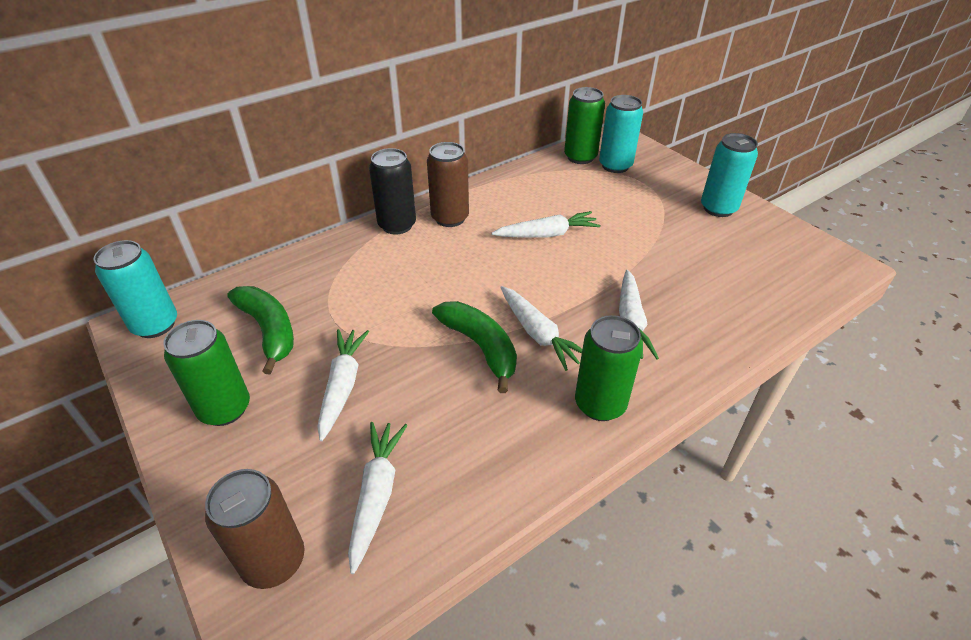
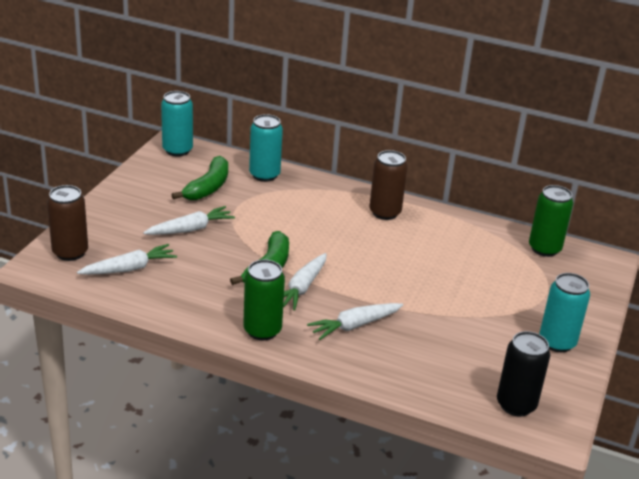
camera: 55 degrees right, 10 degrees down
(225, 409) = (142, 199): green can -> none
(397, 225) = (351, 194): black can -> black can (516, 405)
(547, 234) = (415, 261): white carrot -> none
(615, 166) = (555, 270): turquoise can -> turquoise can (264, 175)

